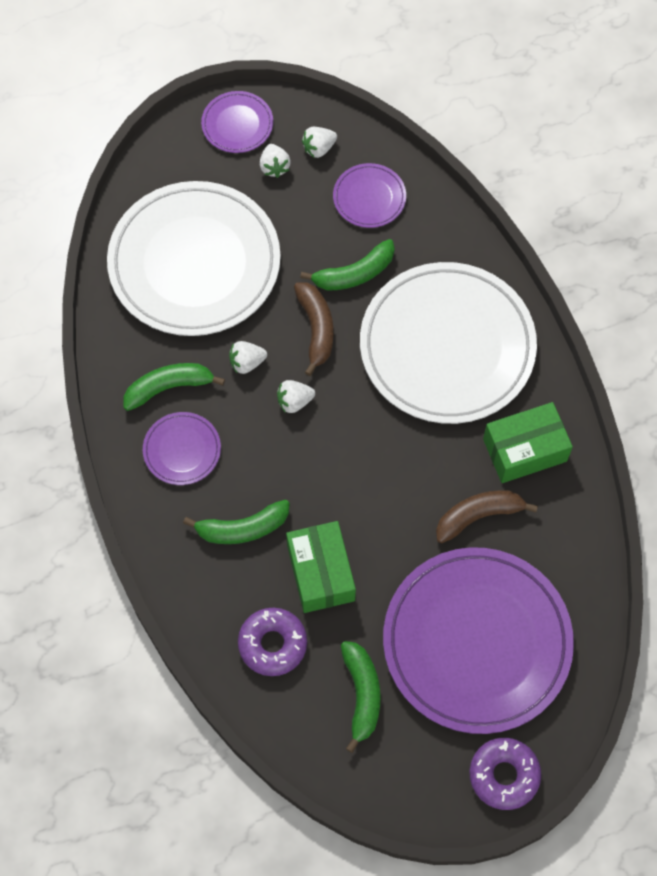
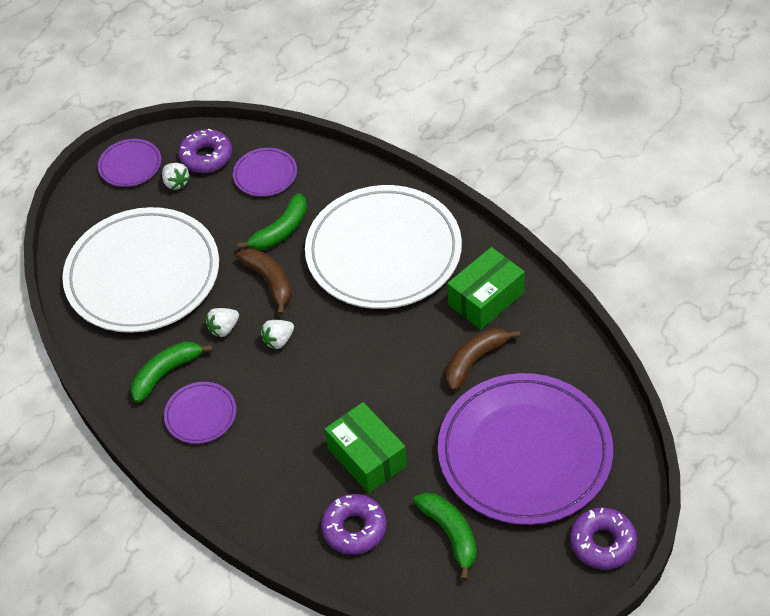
camera: 20 degrees left, 15 degrees down
(242, 528) = (283, 451): green banana -> none
(319, 148) = (206, 157): white strawberry -> purple donut

